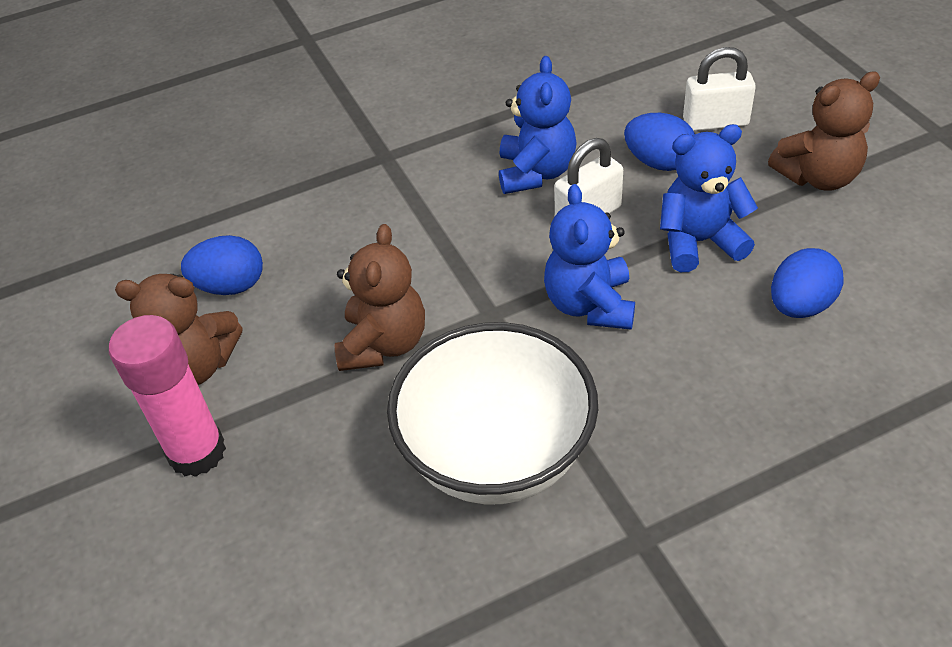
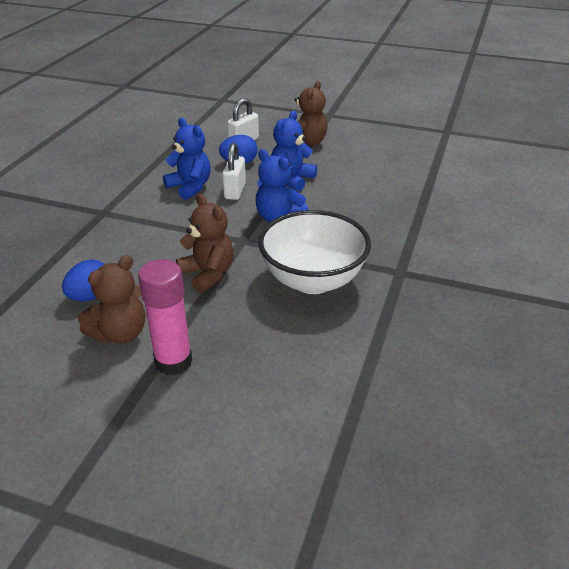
camera: 50 degrees left, 10 degrees down
(800, 305) = (354, 181): blue egg -> none

